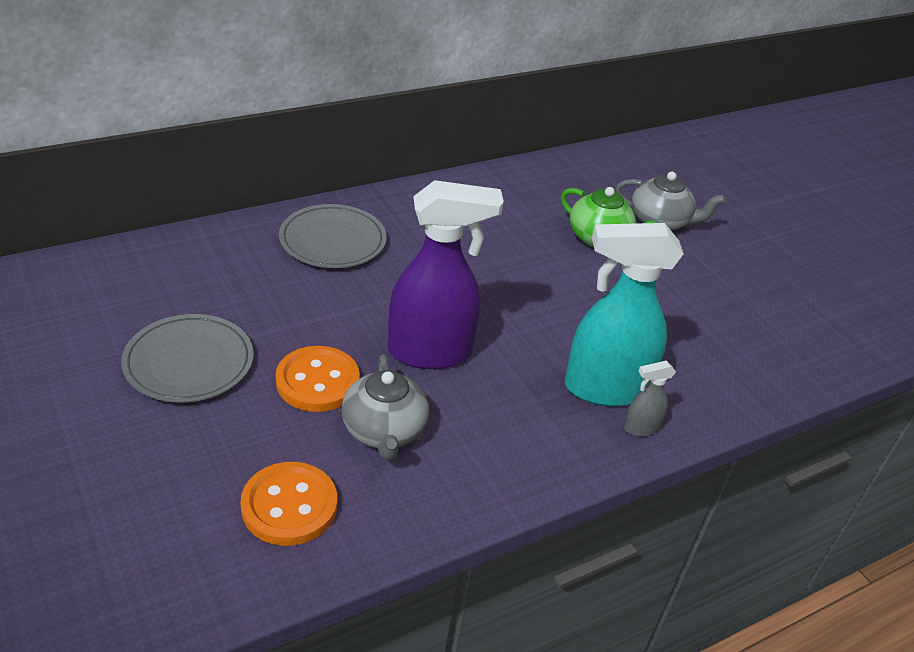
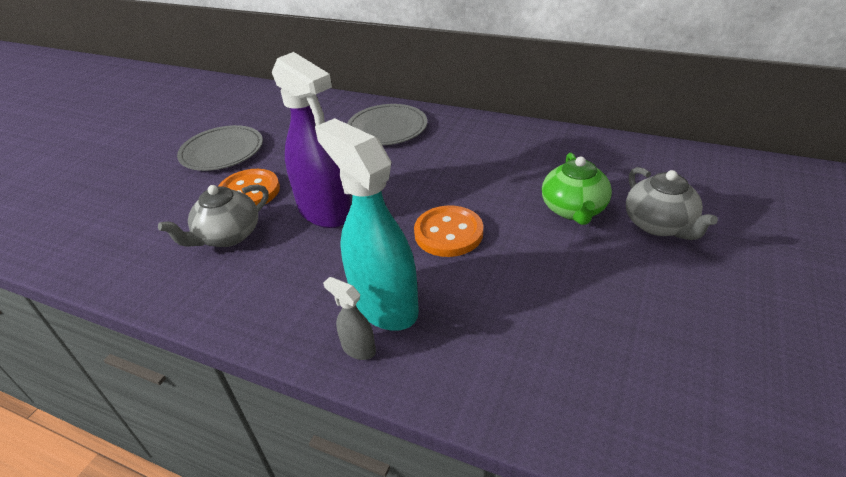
camera: 60 degrees right, 0 degrees up
(289, 506) = (132, 239): orange button -> orange button (448, 233)

